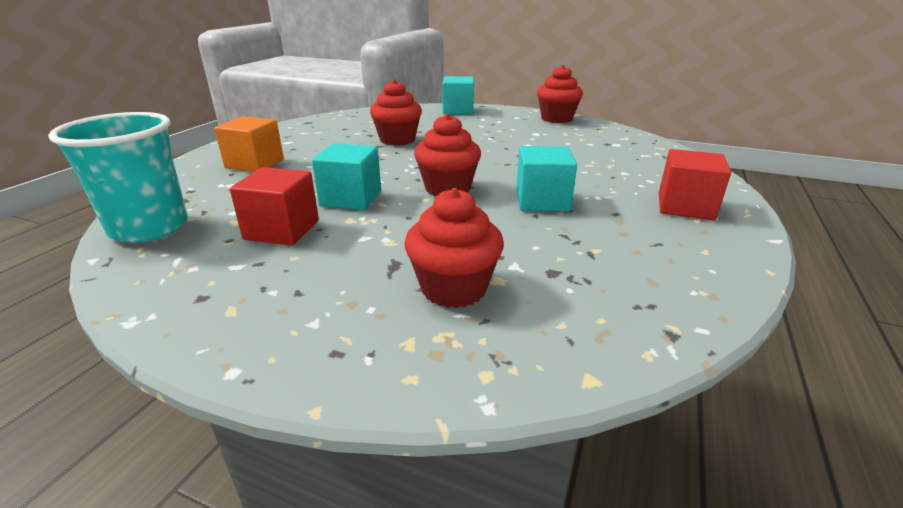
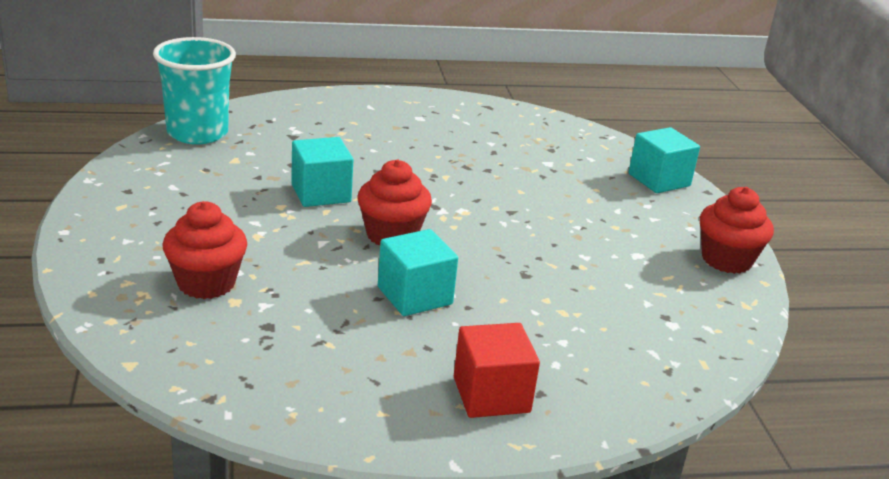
camera: 55 degrees right, 0 degrees up
(255, 163) = (348, 123): orange cube -> none
(282, 230) = (237, 183): red cube -> none
(397, 140) = (496, 171): red cupcake -> none

